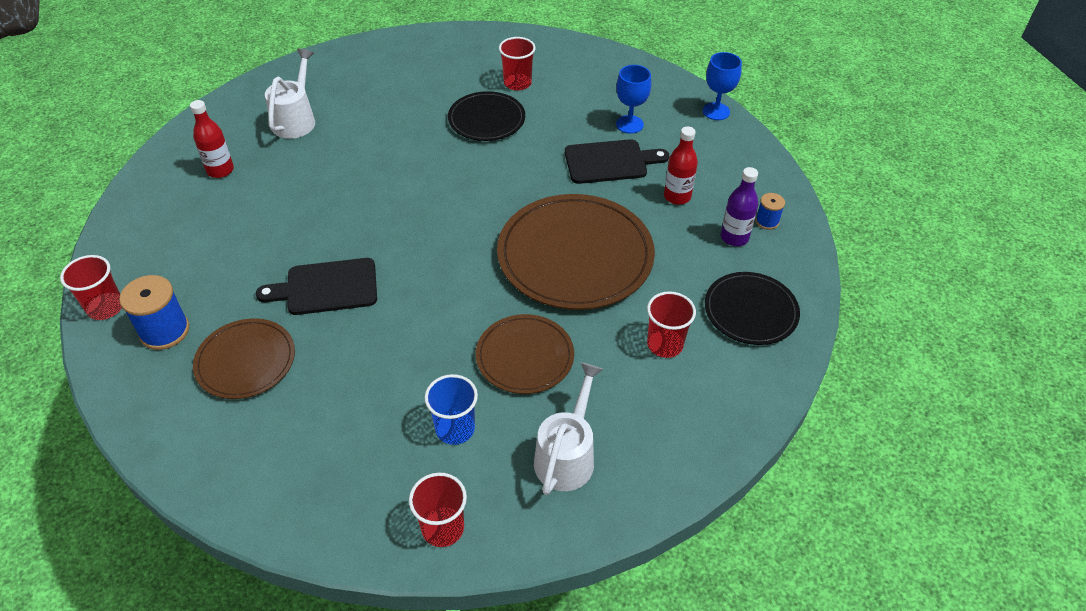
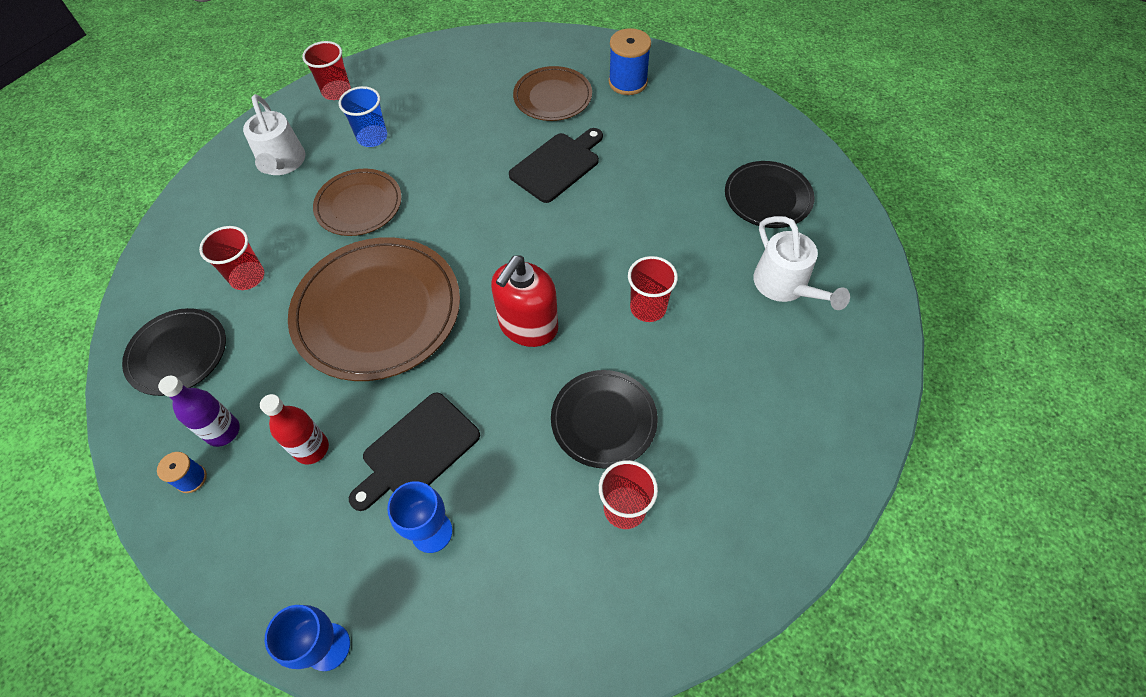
camera: 145 degrees right, 10 degrees up
(105, 307) = (685, 72): red cup -> red cup (648, 308)
(220, 170) = (768, 197): red bottle -> black plate
(479, 187) = (528, 326): none -> red soap dispenser

